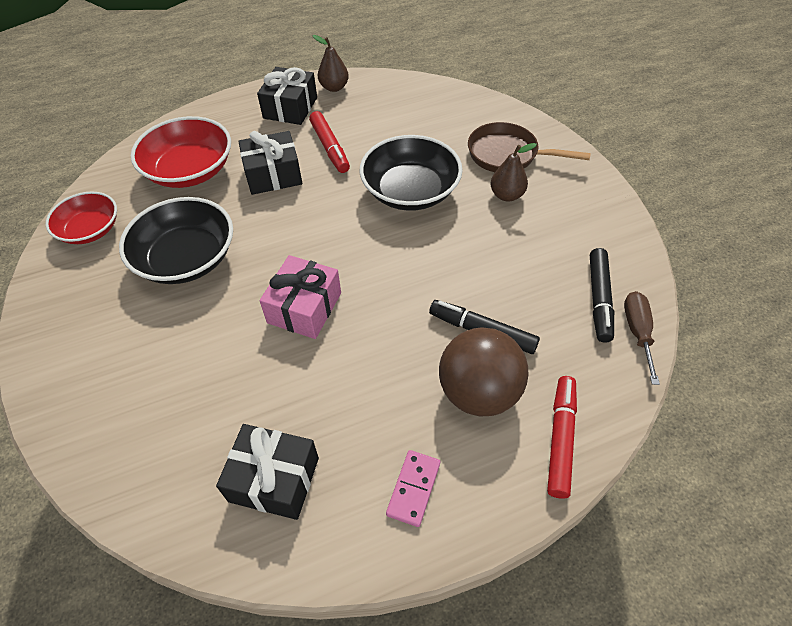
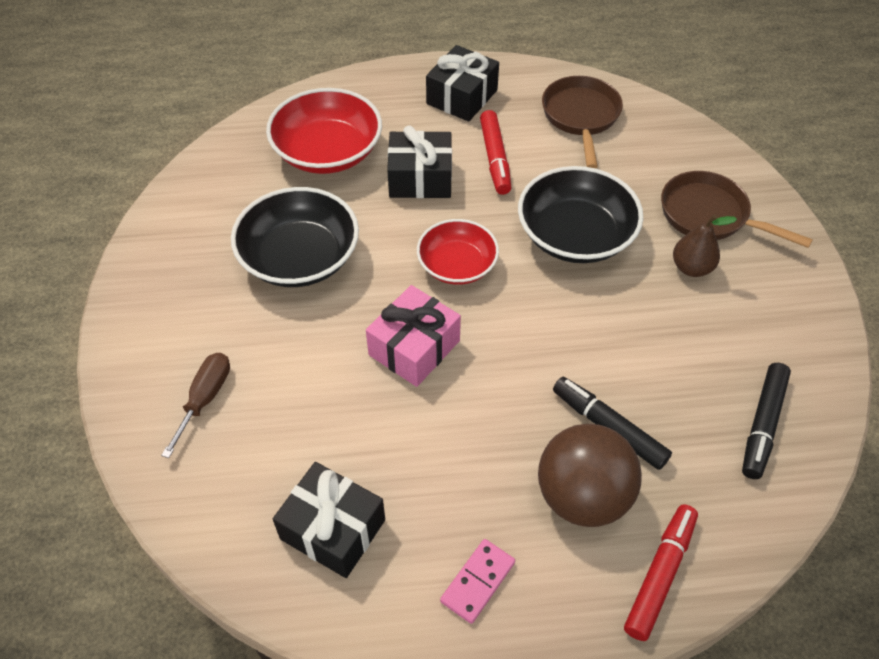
camera: 15 degrees right, 0 degrees up
(90, 230) = (204, 199): red bowl -> red bowl (457, 265)
(334, 87) = (521, 81): brown pear -> none
(388, 104) = (581, 117): none -> brown pan
(637, 332) = (796, 477): brown screwdriver -> brown screwdriver (205, 399)

